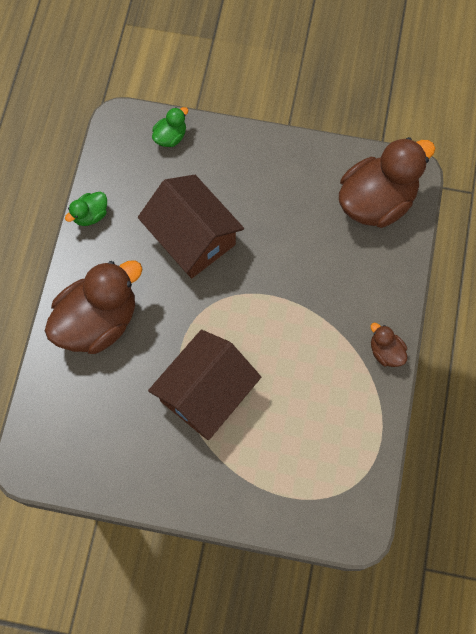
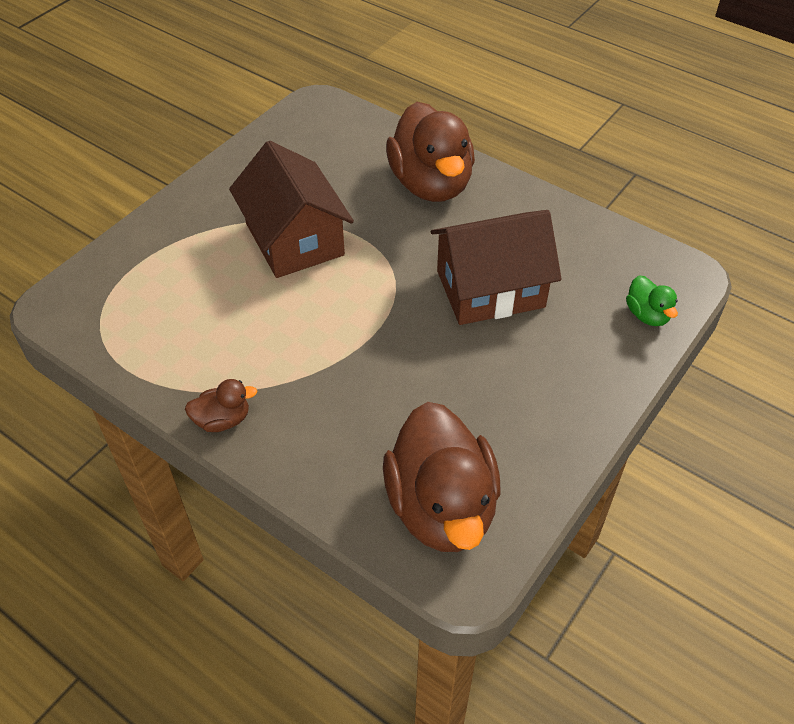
camera: 115 degrees right, 20 degrees down
(90, 215) = (565, 213): green duck -> none

